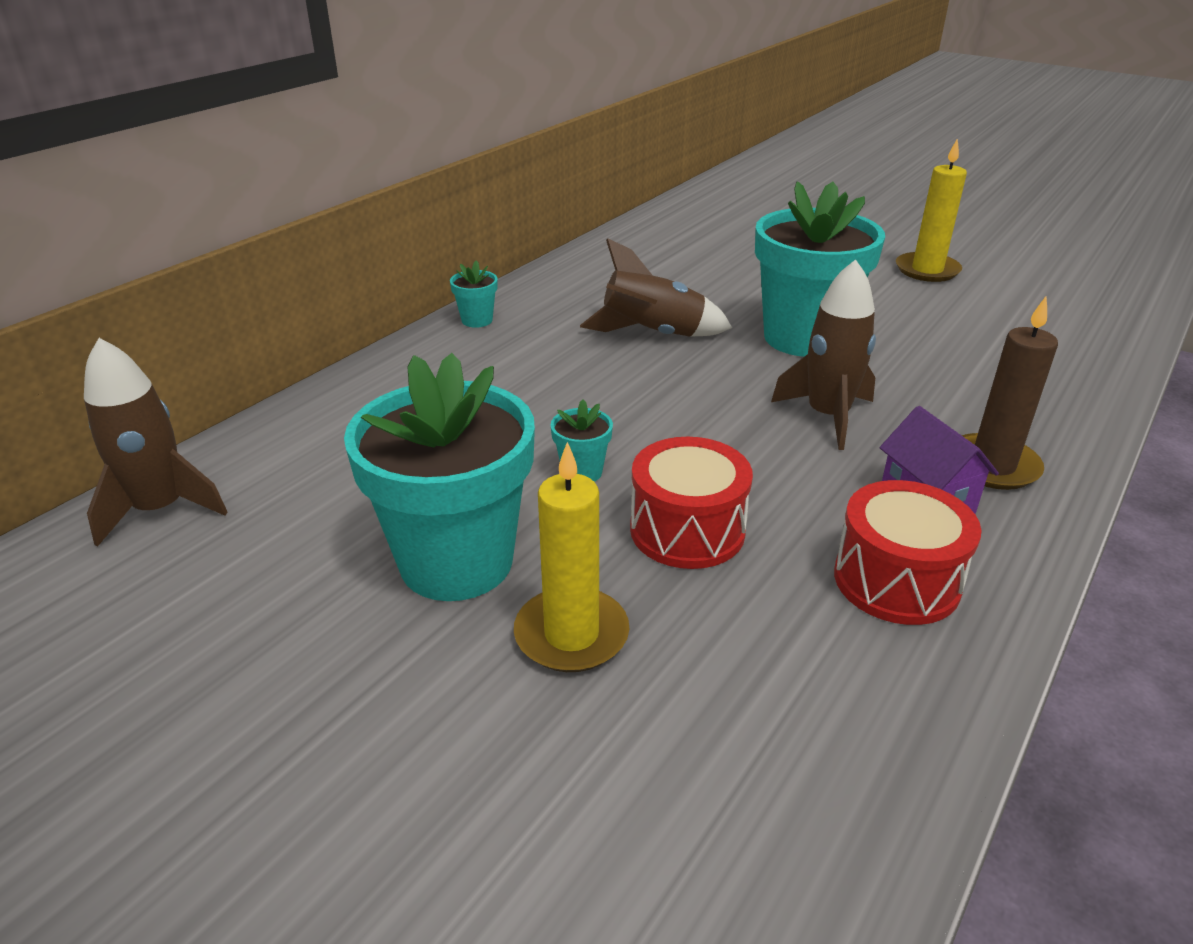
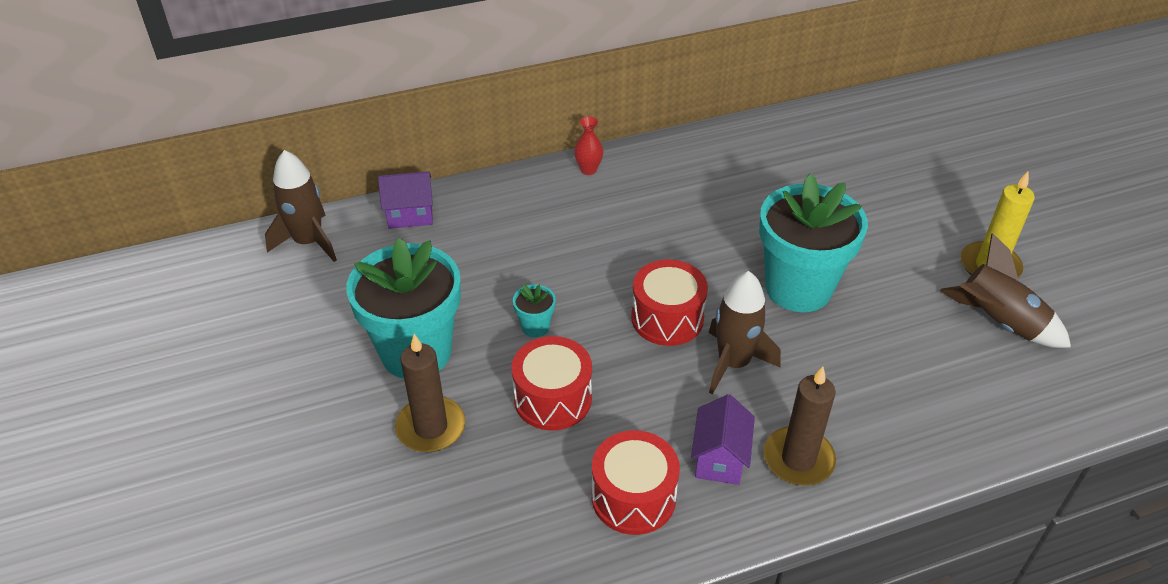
camera: 35 degrees right, 10 degrees up
(293, 429) = (410, 215): none -> purple house
(477, 320) = (588, 170): turquoise flower pot -> red vase
(571, 634) = (431, 427): yellow candle -> brown candle
(653, 335) = (692, 235): brown rocket -> brown rocket (998, 323)
(715, 407) = (667, 318): none -> red drum

